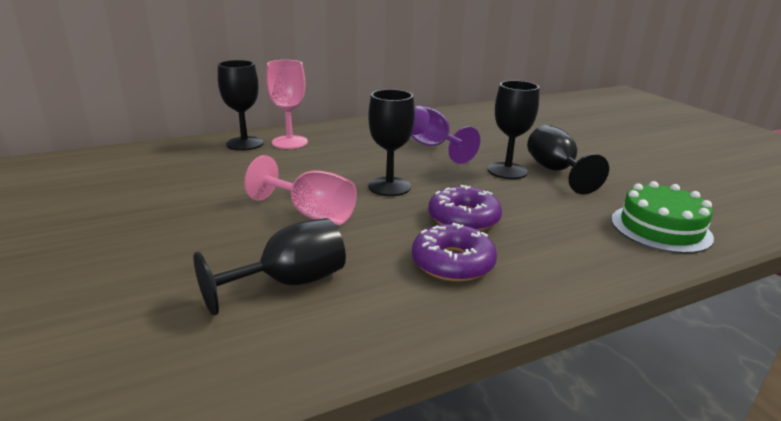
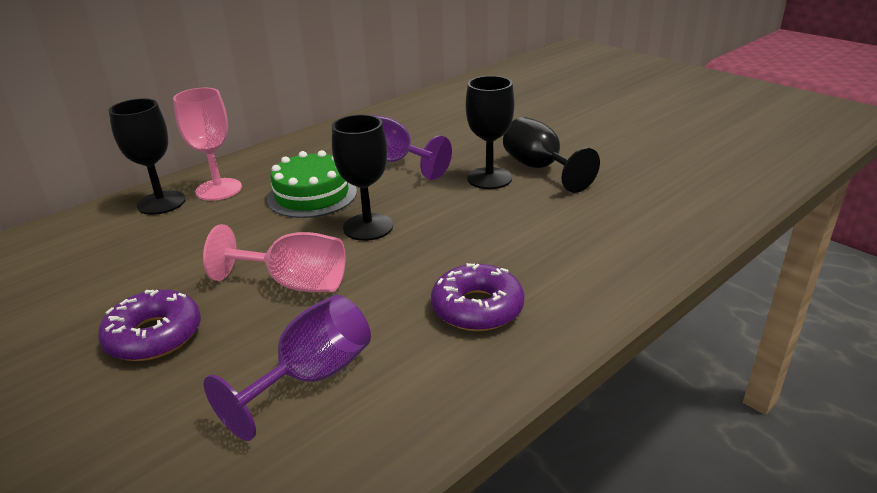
camera: 15 degrees left, 5 degrees up
(289, 283) = (312, 377): black goblet -> purple goblet
(463, 218) = (467, 250): purple donut -> purple donut (154, 336)
(660, 228) = (665, 217): green cake -> green cake (312, 195)

